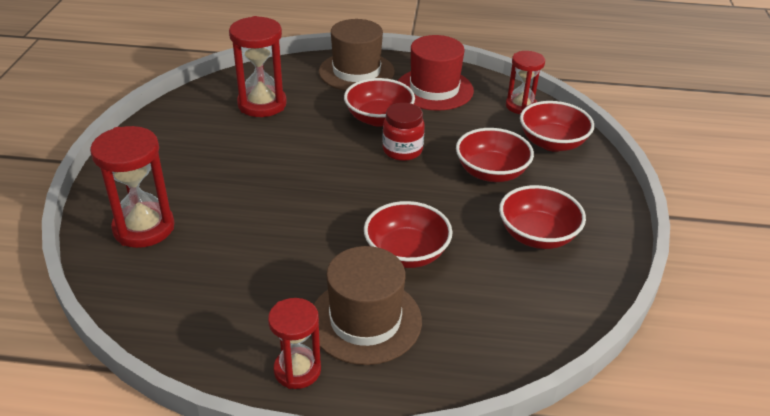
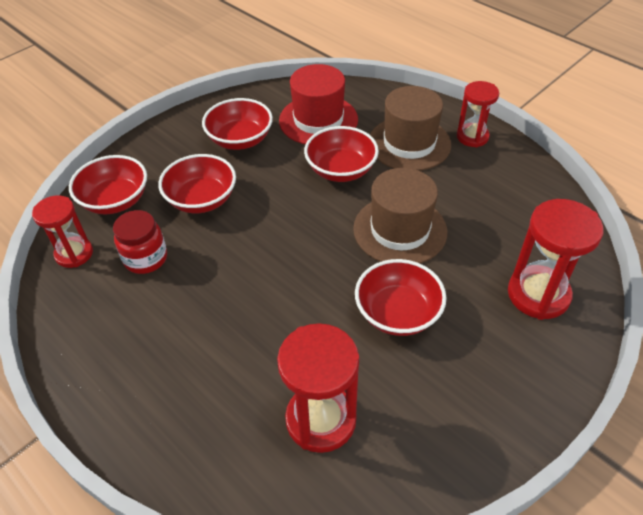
camera: 140 degrees left, 10 degrees up
(356, 72) = (156, 417): brown hat -> brown hat (400, 230)
(379, 118) = (219, 315): red bowl -> red bowl (397, 313)
(402, 150) = (243, 261): red jar -> red jar (145, 258)
(434, 89) = (115, 327): red hat -> red hat (318, 120)

